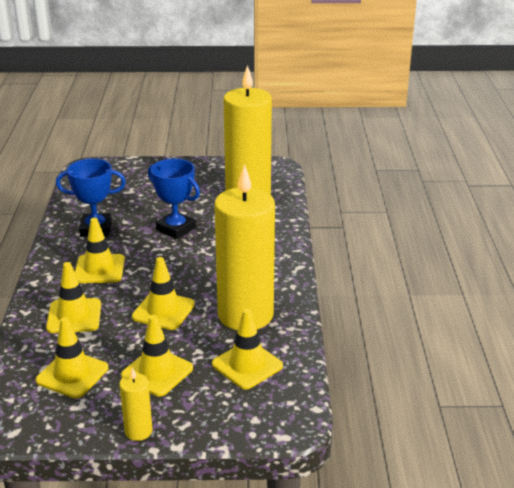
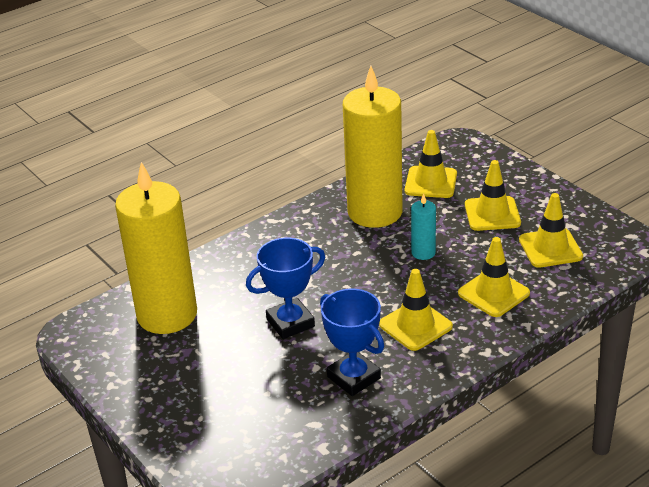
camera: 125 degrees left, 5 degrees up
(138, 431) = (552, 189): yellow candle -> none
(163, 311) = (423, 253): yellow traffic cone -> turquoise candle
(176, 229) = (290, 323): blue trophy -> blue trophy turned 60 degrees clockwise

